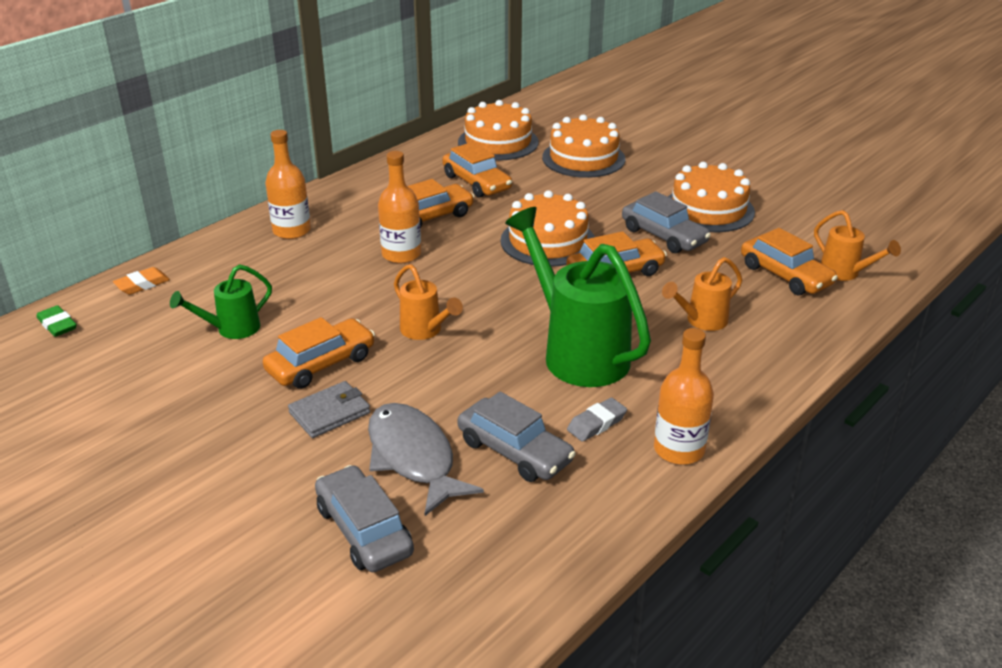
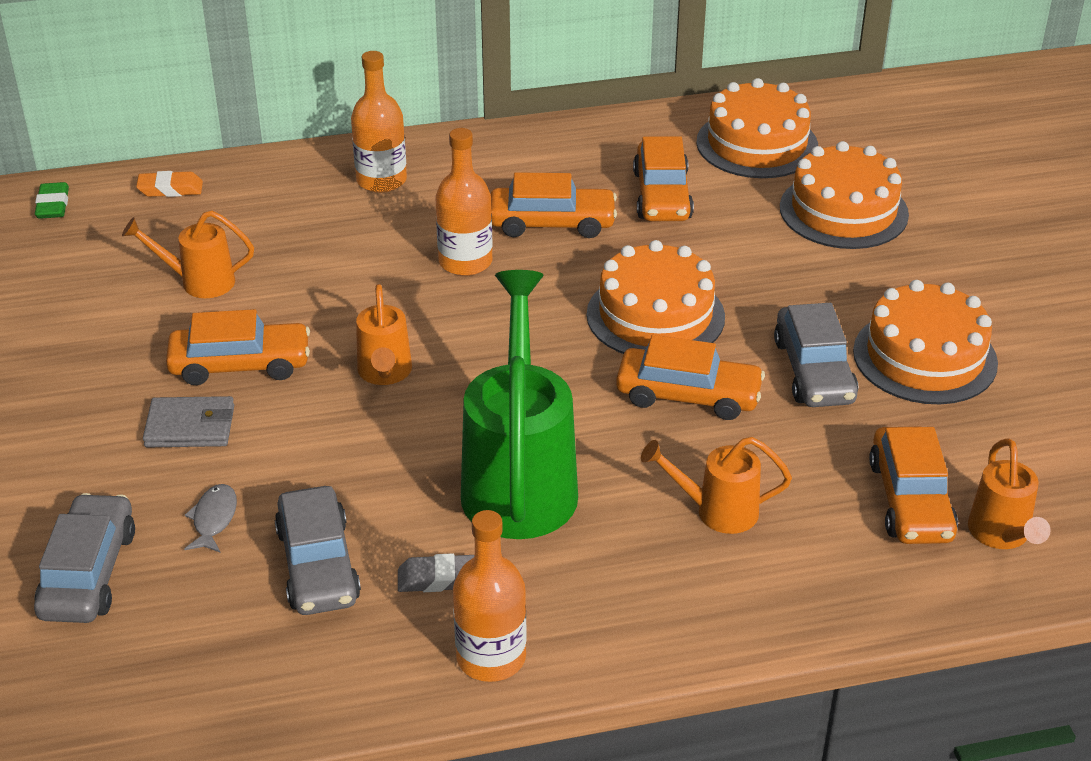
camera: 35 degrees right, 5 degrees up
(231, 329) = (199, 282): green watering can -> orange watering can
(413, 458) = (214, 519): grey fish -> grey fish, size x0.46

